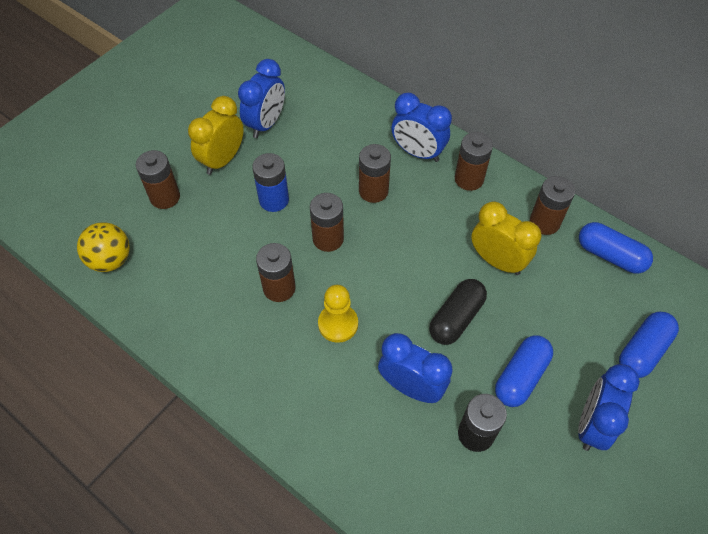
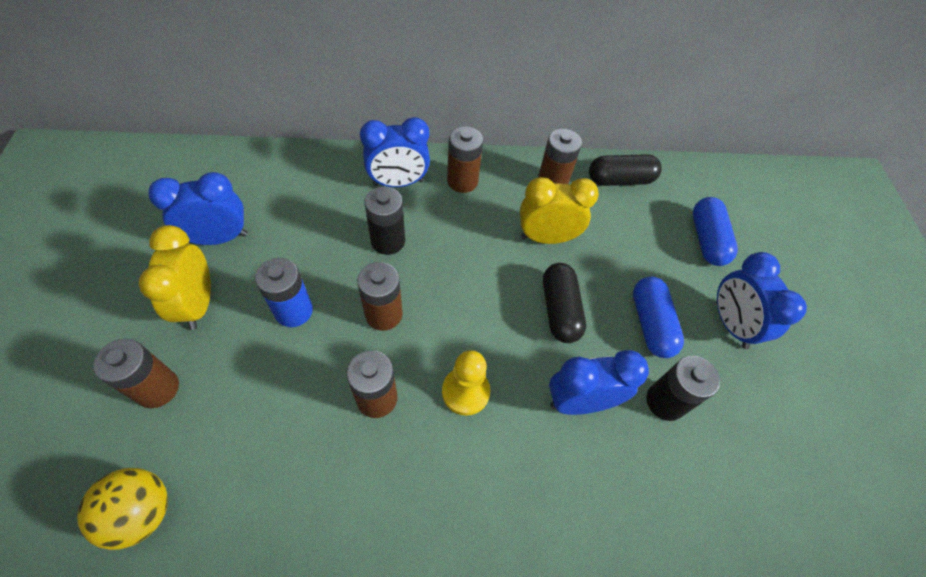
camera: 45 degrees left, 0 degrees up
(266, 124) = (219, 238): blue clock -> blue clock turned 90 degrees counterclockwise
(373, 191) = (388, 241): brown battery -> black battery
(610, 255) = (620, 180): blue capsule -> black capsule

